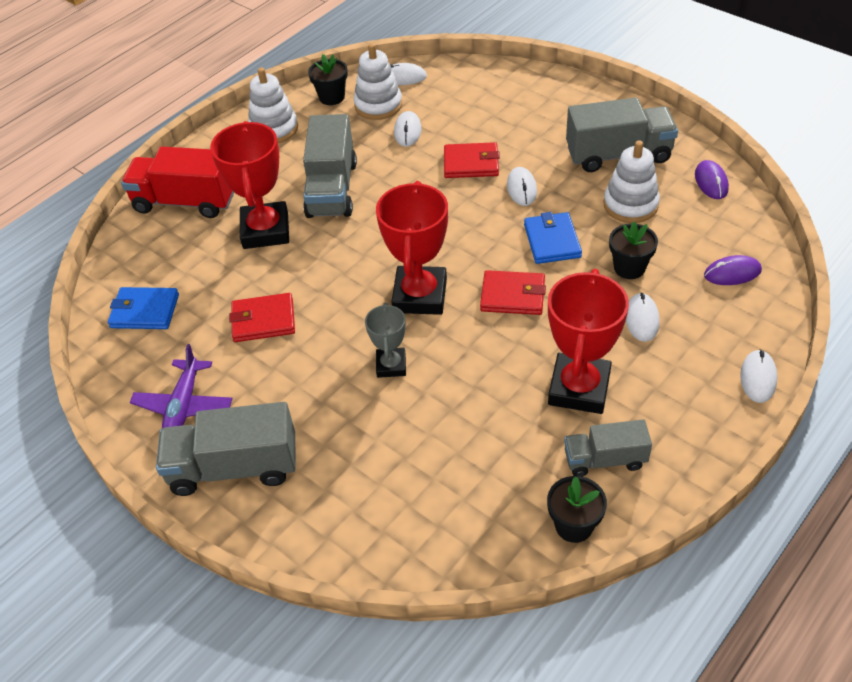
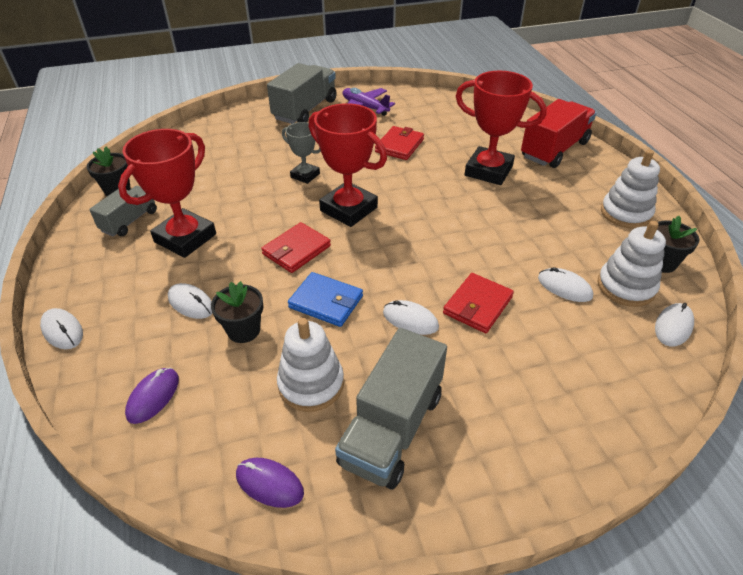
camera: 120 degrees right, 5 degrees down
(145, 311) = (453, 113): blue wallet -> none
(332, 189) = (511, 214): grey truck -> none
(579, 388) = (185, 238): red trophy -> red trophy turned 75 degrees clockwise

